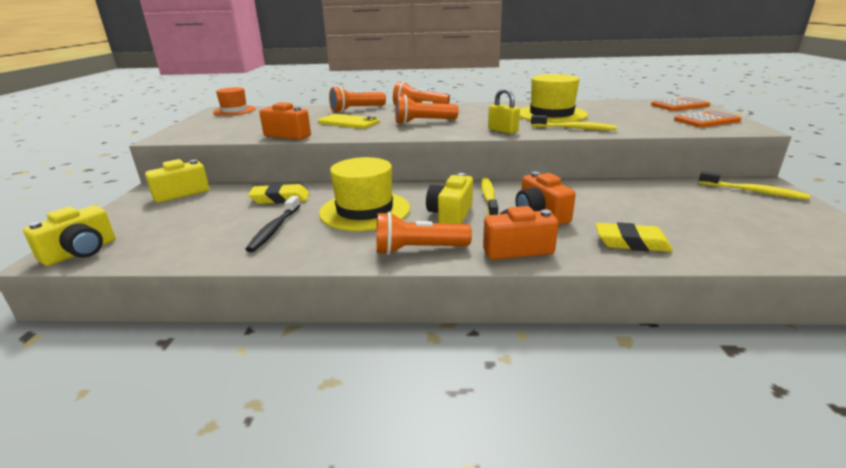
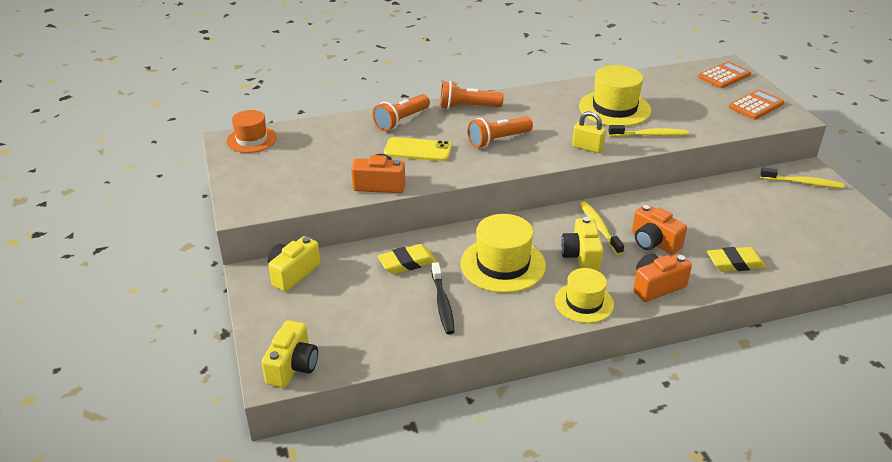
camera: 20 degrees left, 10 degrees up
(418, 250) = (584, 303): orange flashlight -> yellow hat

